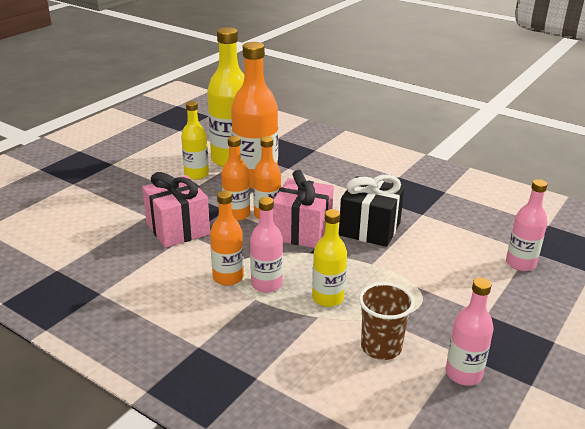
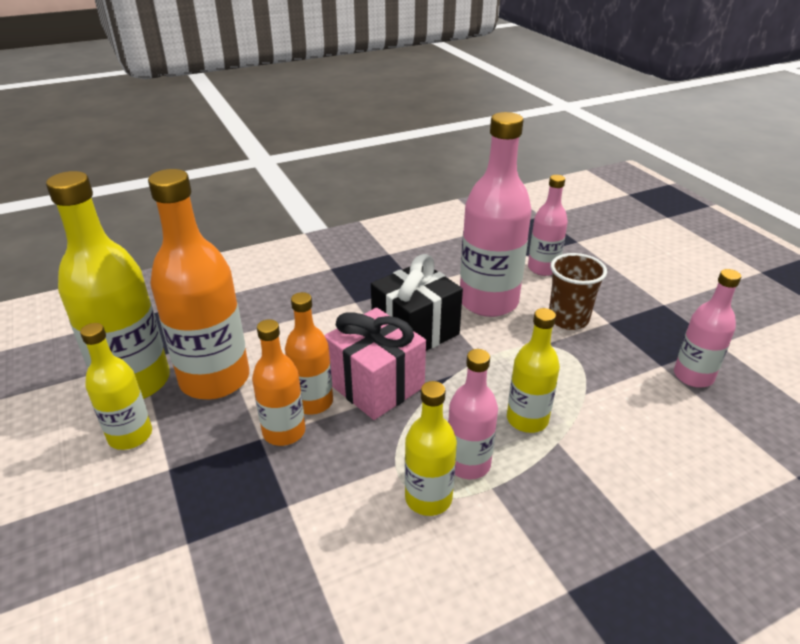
camera: 60 degrees left, 5 degrees up
(178, 229) = (262, 513): pink gift -> none
(228, 277) = (428, 498): orange bottle -> yellow bottle
(381, 347) = (634, 414): brown cup -> brown cup (568, 319)
(440, 249) = (488, 302): none -> pink bottle

